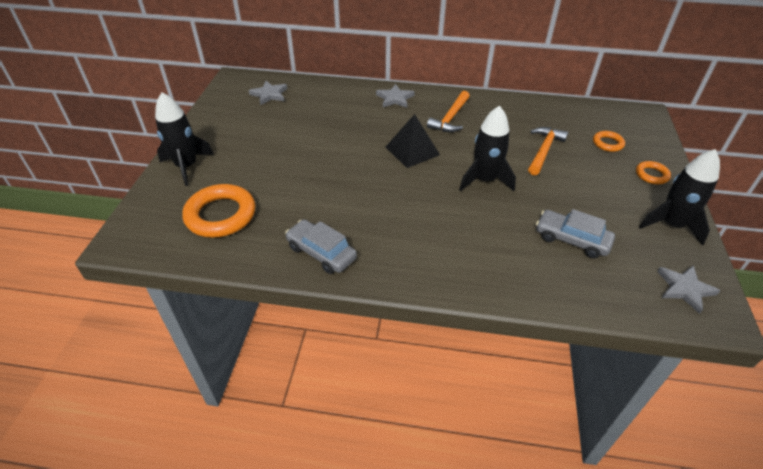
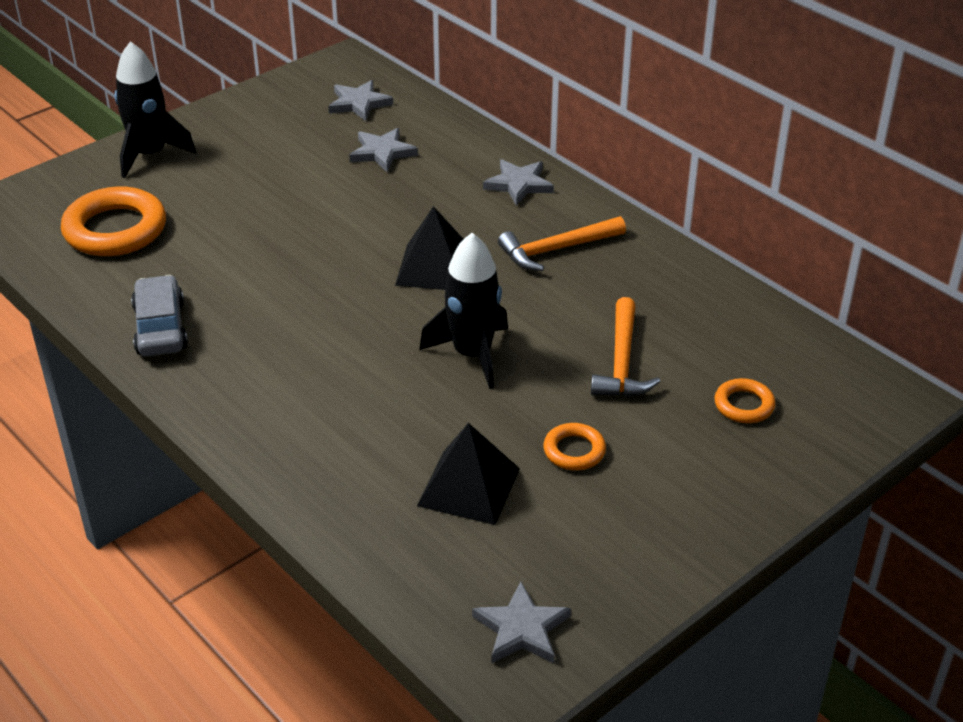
camera: 40 degrees right, 5 degrees down
(313, 111) = (382, 152): none -> grey star
(543, 150) = (622, 362): orange hammer -> orange hammer turned 120 degrees clockwise
(571, 240) = (469, 487): grey car -> black pyramid
(651, 175) = (736, 482): orange ring -> orange ring (574, 451)
(671, 225) = (643, 555): black rocket -> none

